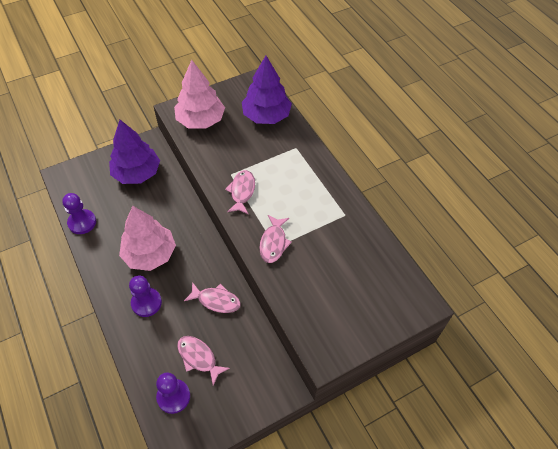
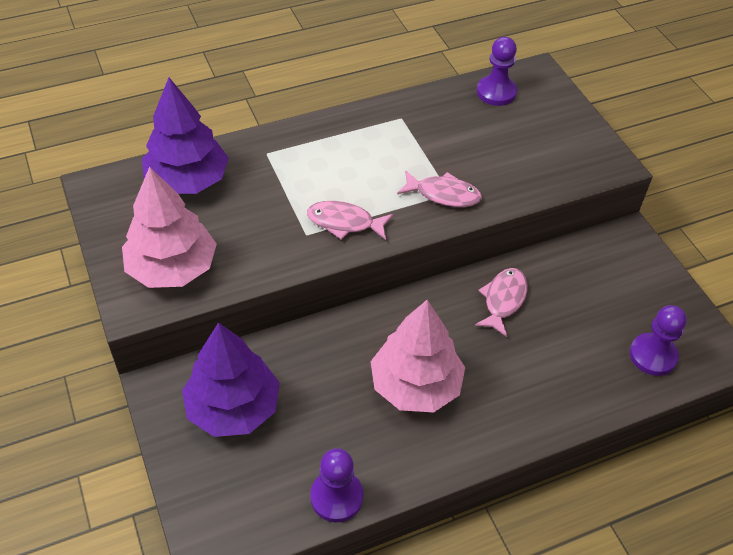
camera: 85 degrees left, 5 degrees down
(146, 303) = (507, 389): purple pawn -> purple pawn (496, 92)
(198, 357) = (593, 324): pink fish -> none

